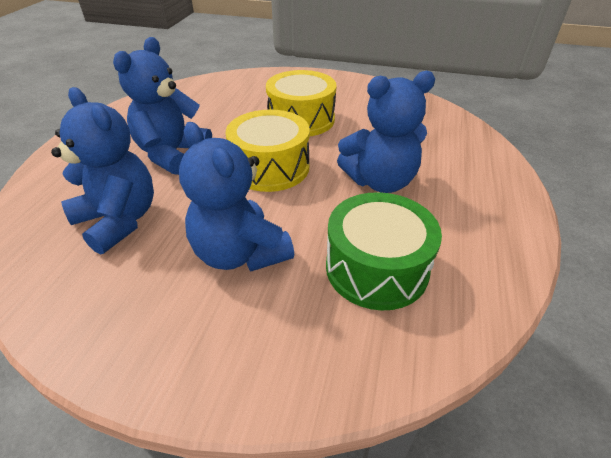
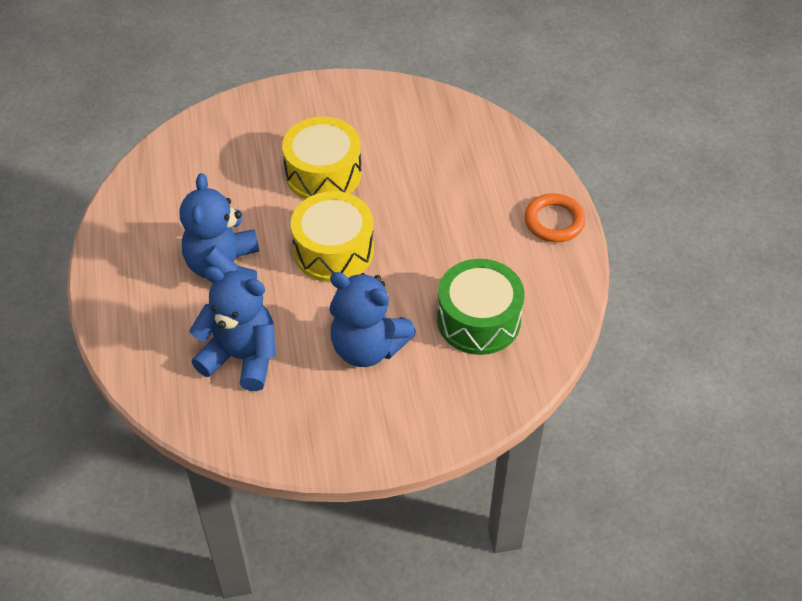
camera: 25 degrees left, 10 degrees up
(380, 181) = (443, 231): blue teddy bear -> none
(503, 204) = (554, 221): none -> orange ring

